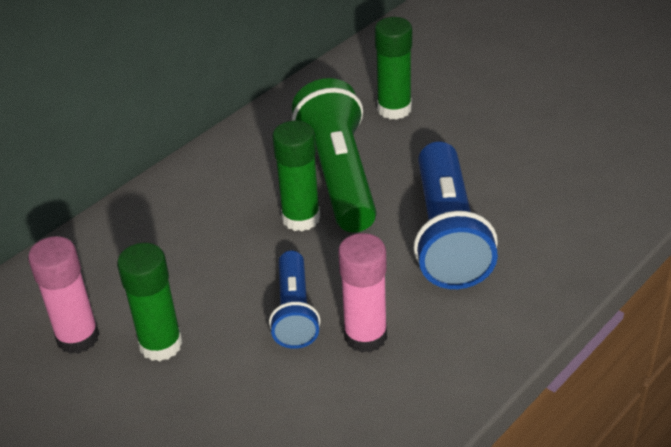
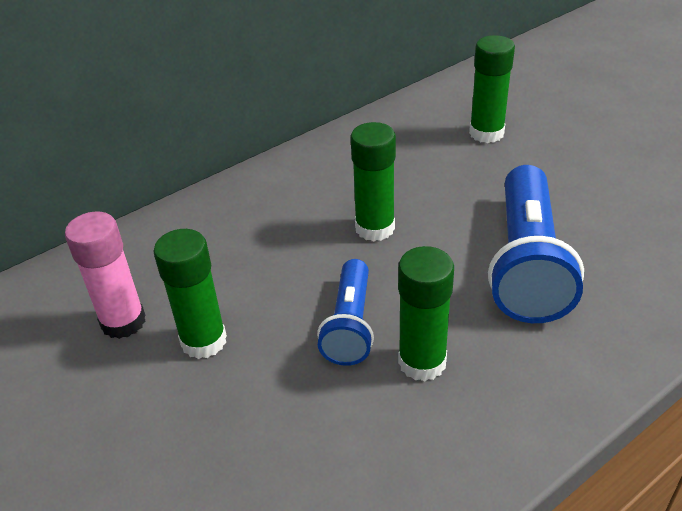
camera: 10 degrees right, 0 degrees up
(338, 176) = (420, 191): green flashlight -> none
(365, 336) = (422, 362): pink glue stick -> green glue stick

